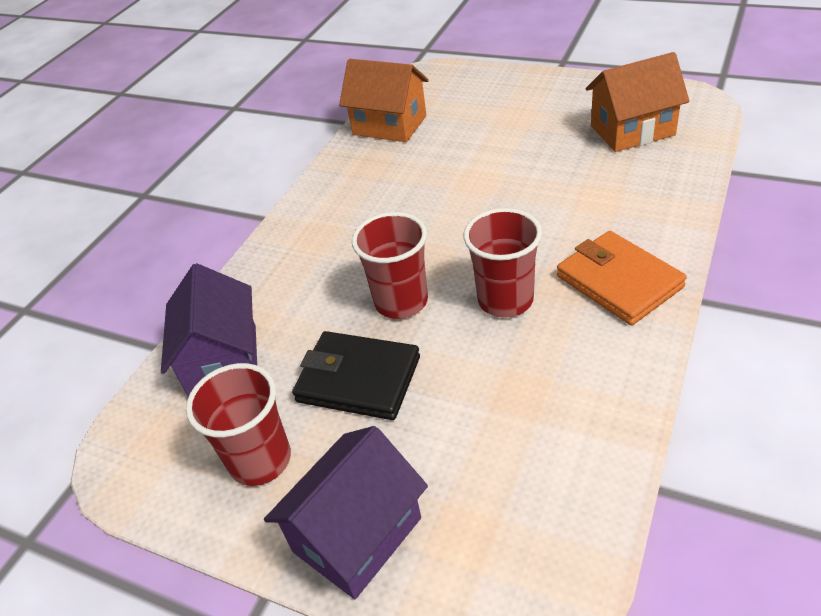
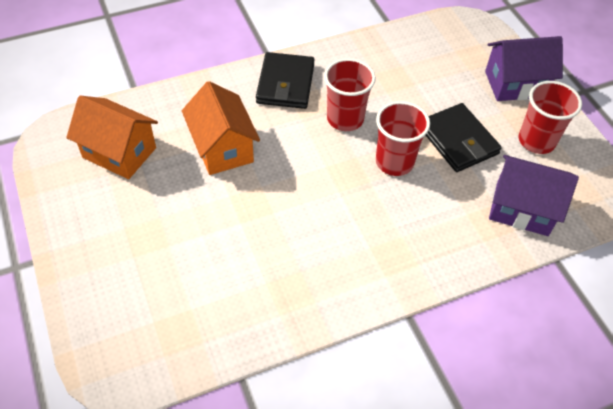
camera: 145 degrees left, 10 degrees up
(224, 361) = (522, 209): purple house -> purple house turned 75 degrees clockwise
(389, 125) = (225, 325): orange house -> orange house (222, 148)
(619, 281) = (285, 84): orange wallet -> black wallet

